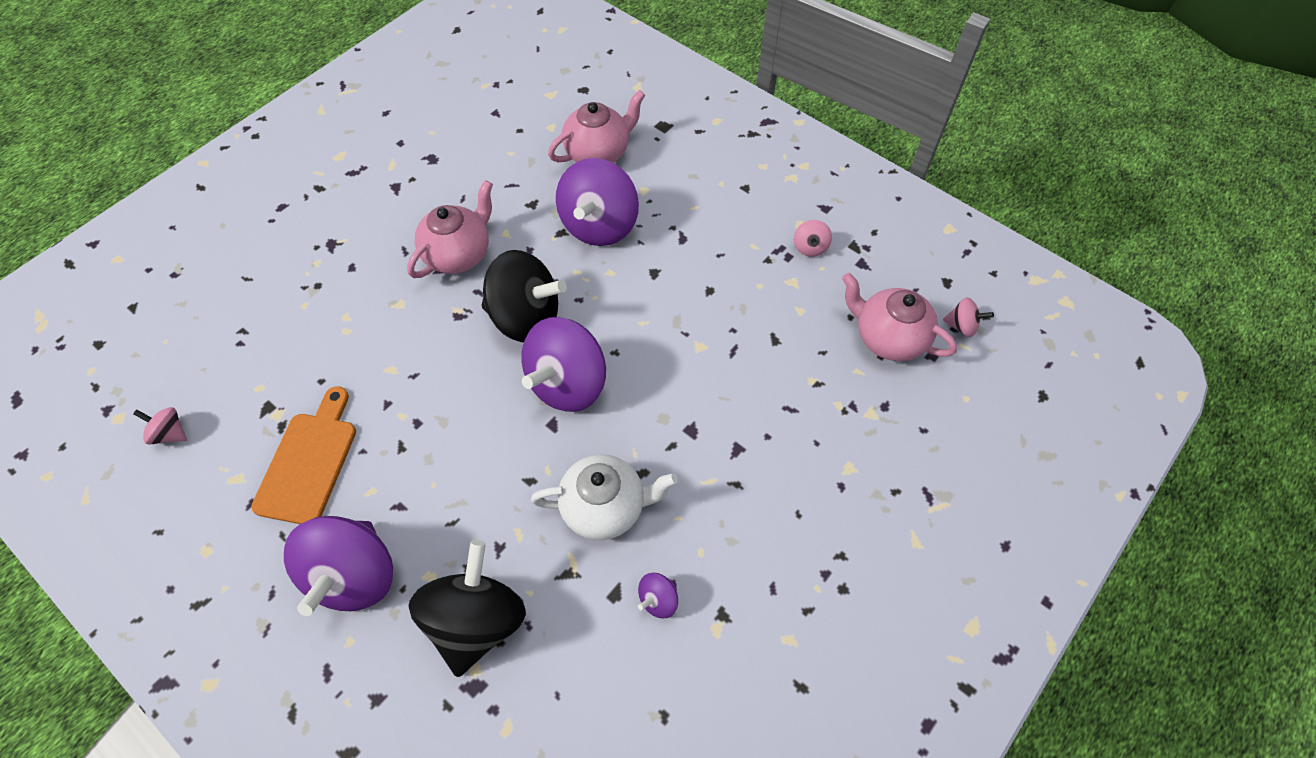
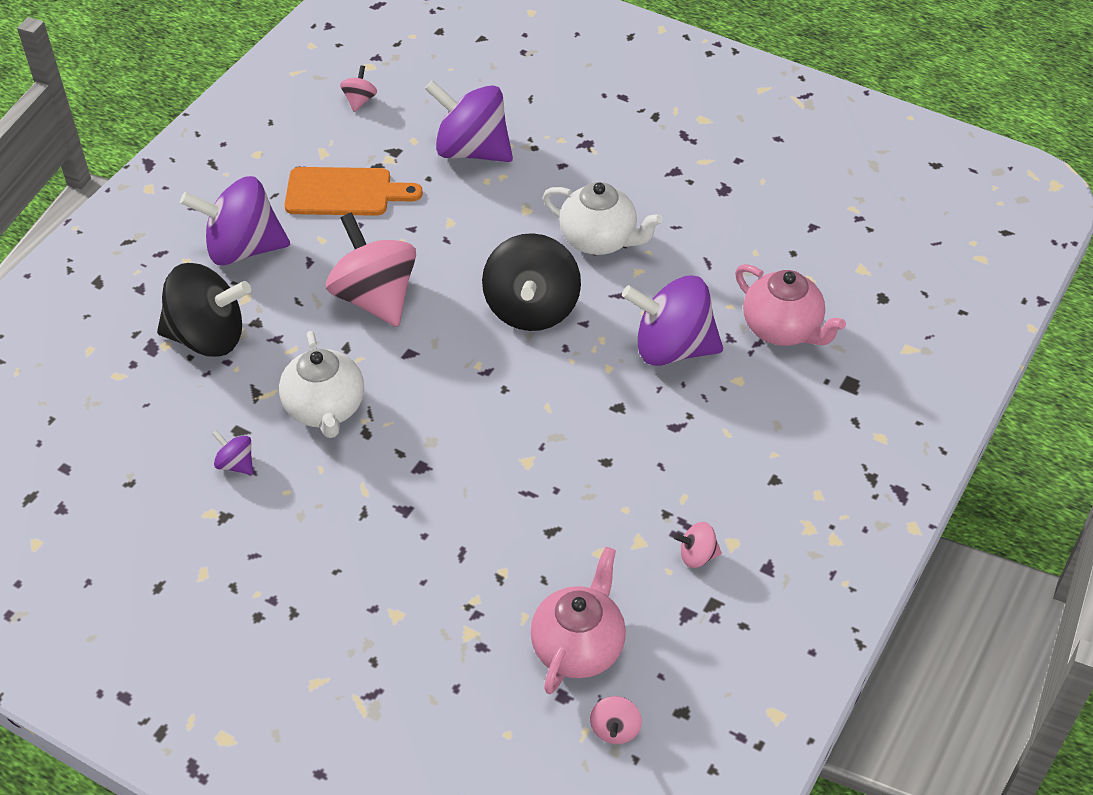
camera: 80 degrees right, 10 degrees down
(459, 254) = (600, 240): pink teapot -> white teapot
(471, 447) = (375, 298): none -> pink spinning top
(568, 383) = (458, 357): purple spinning top -> purple spinning top (472, 150)

